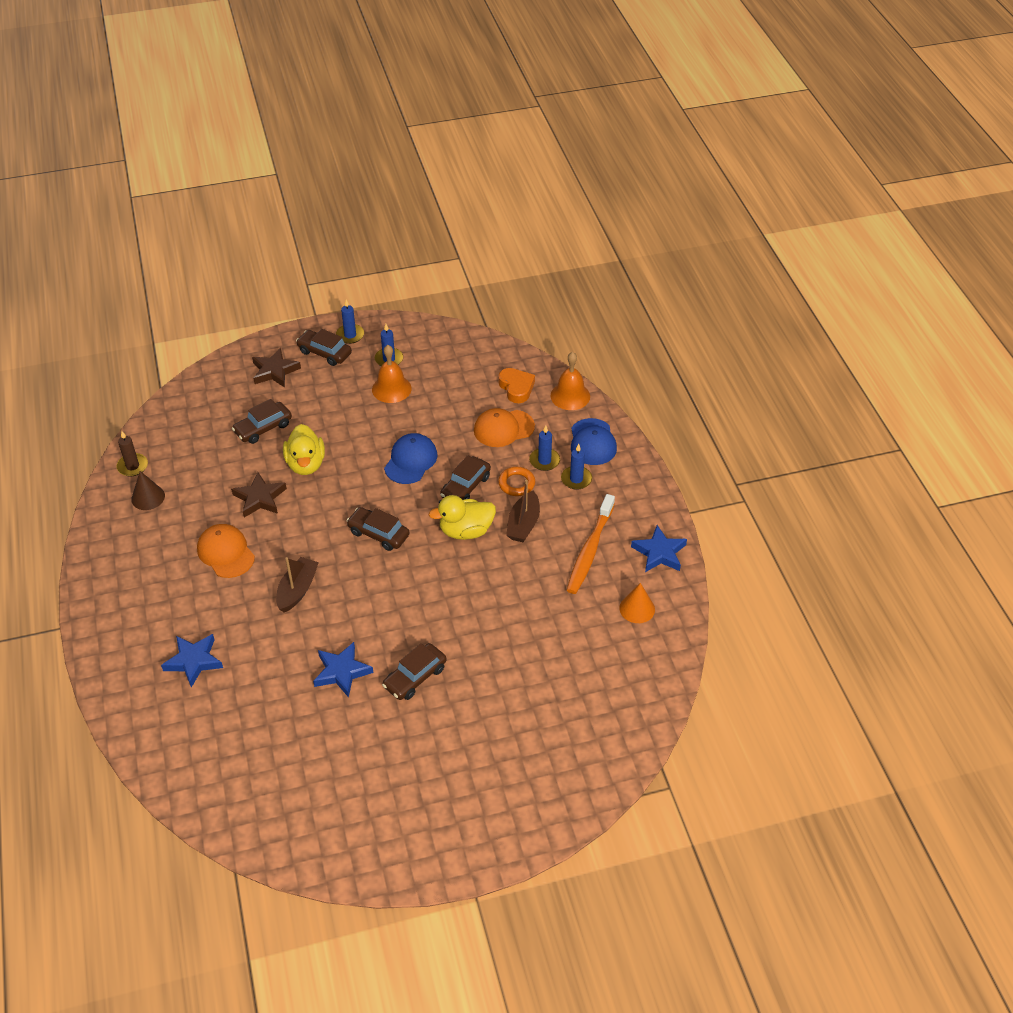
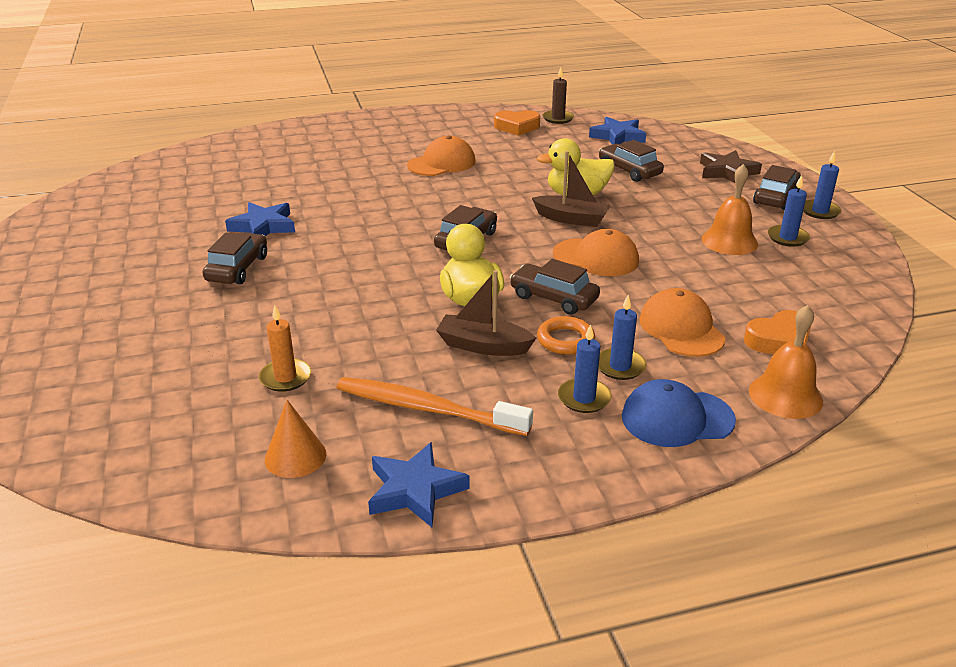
camera: 90 degrees right, 15 degrees down
(148, 497) = (517, 127): brown cone -> orange heart
(194, 661) = (304, 158): blue star -> blue star (618, 136)
(260, 498) = (520, 174): brown star -> none
(297, 590) = (385, 199): brown boat -> brown boat (571, 219)
(411, 461) = (596, 257): blue cap -> orange cap
(415, 677) = (237, 268): brown car -> brown car turned 60 degrees clockwise
(561, 624) = (285, 377): none -> orange candle

